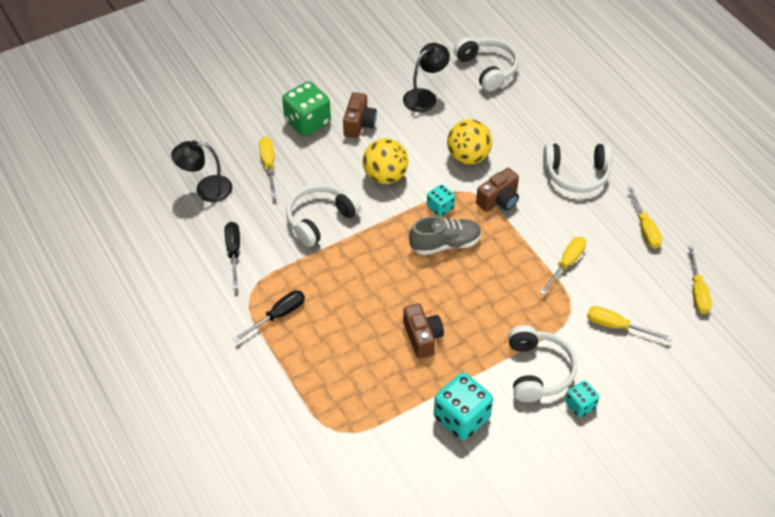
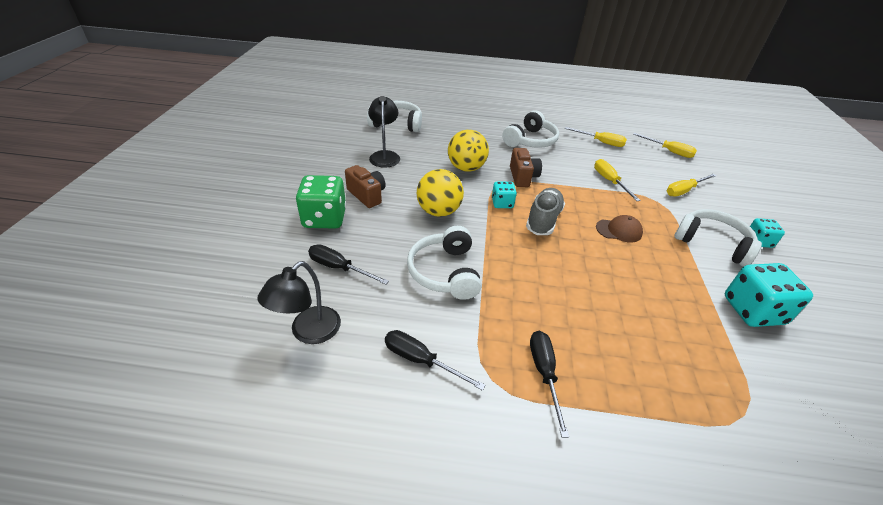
camera: 55 degrees left, 10 degrees down
(268, 165) = (339, 268): yellow screwdriver -> black screwdriver
(422, 337) = (641, 285): brown camera -> none
(485, 299) = (619, 230): none -> brown cap

